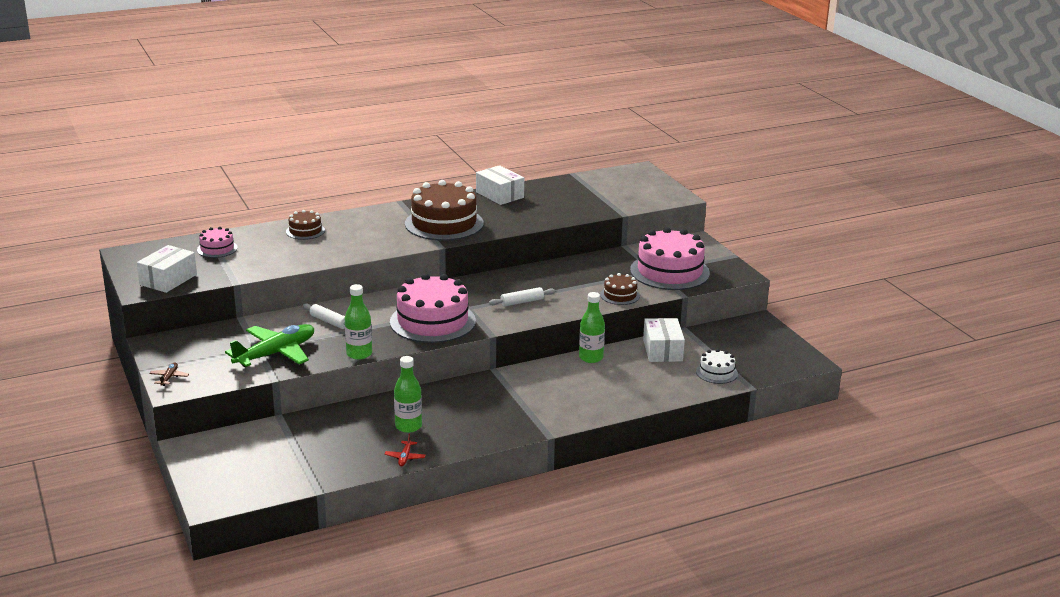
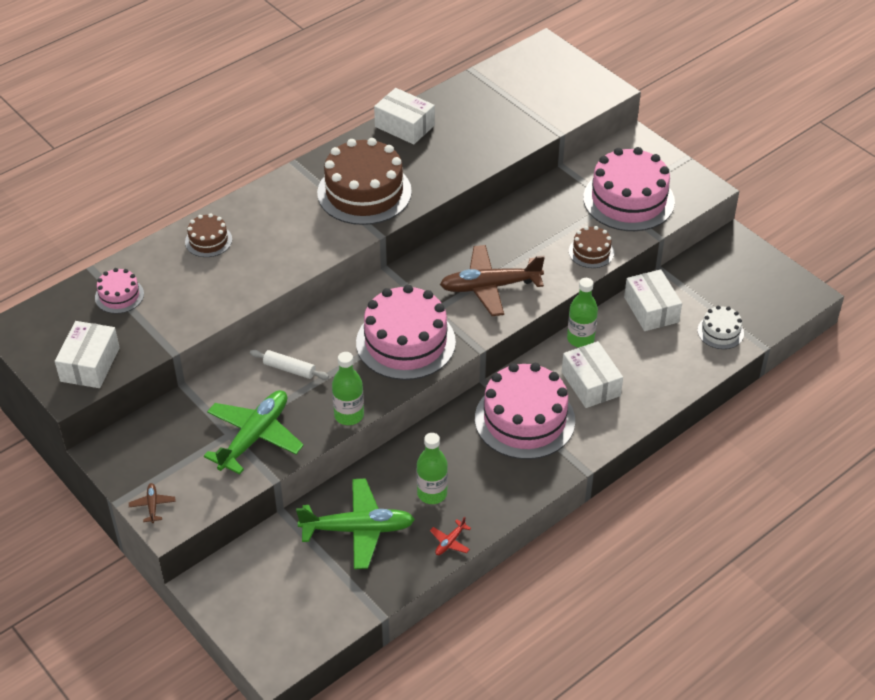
camera: 15 degrees left, 20 degrees up
(333, 437) = (358, 529): none -> green plane
(405, 457) = (450, 542): red plane -> red plane turned 45 degrees clockwise
(514, 396) = (524, 419): none -> pink cake
(522, 302) = (489, 287): white rolling pin -> brown plane
(584, 385) = (590, 384): none -> white box

